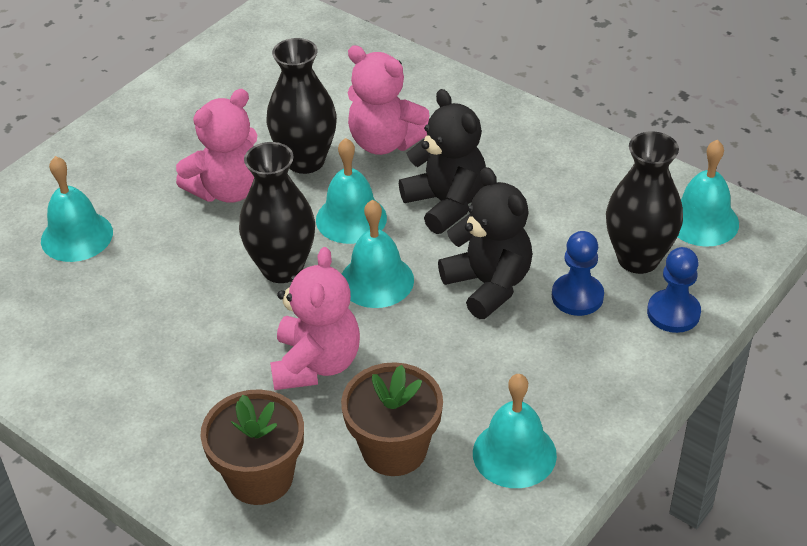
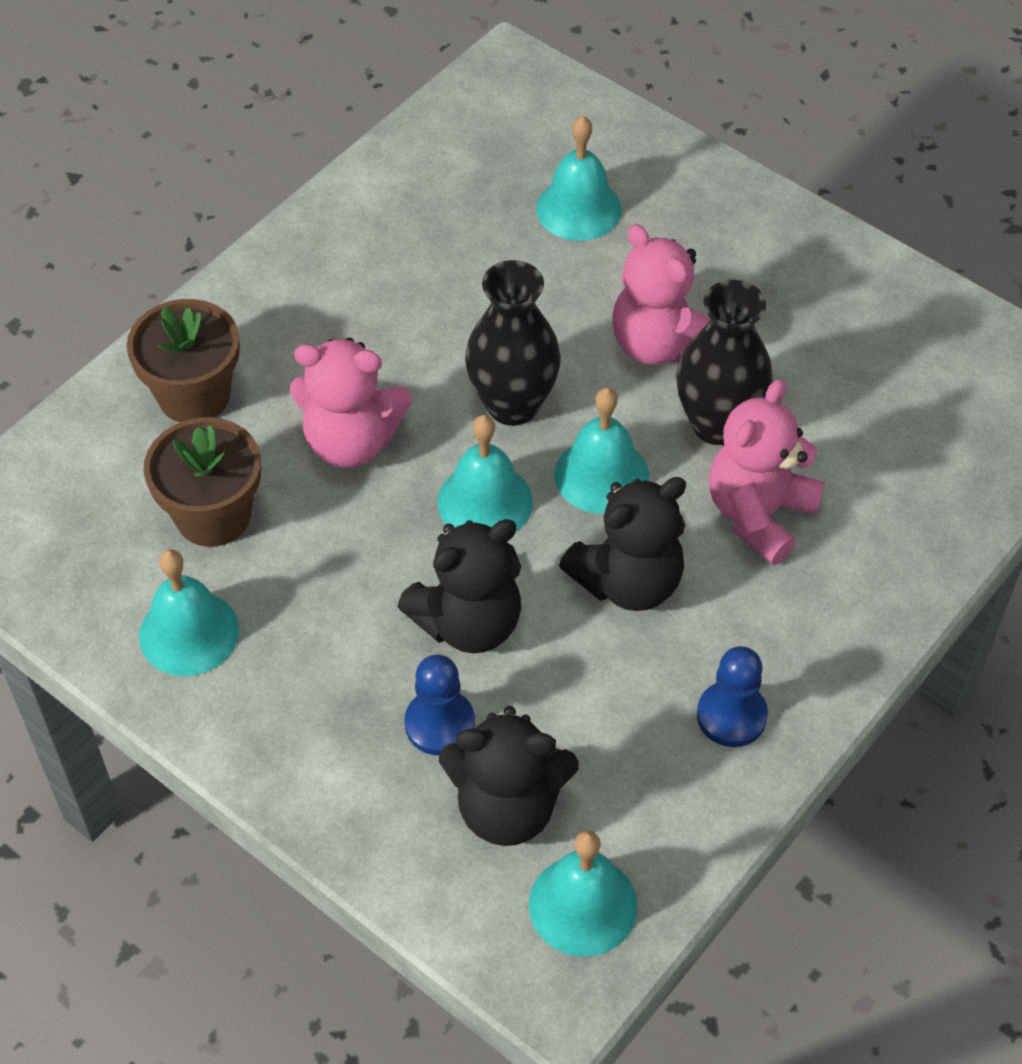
camera: 90 degrees right, 10 degrees up
(638, 259) = (507, 807): black vase -> black teddy bear
(673, 313) = (399, 837): blue pawn -> blue pawn (731, 716)

